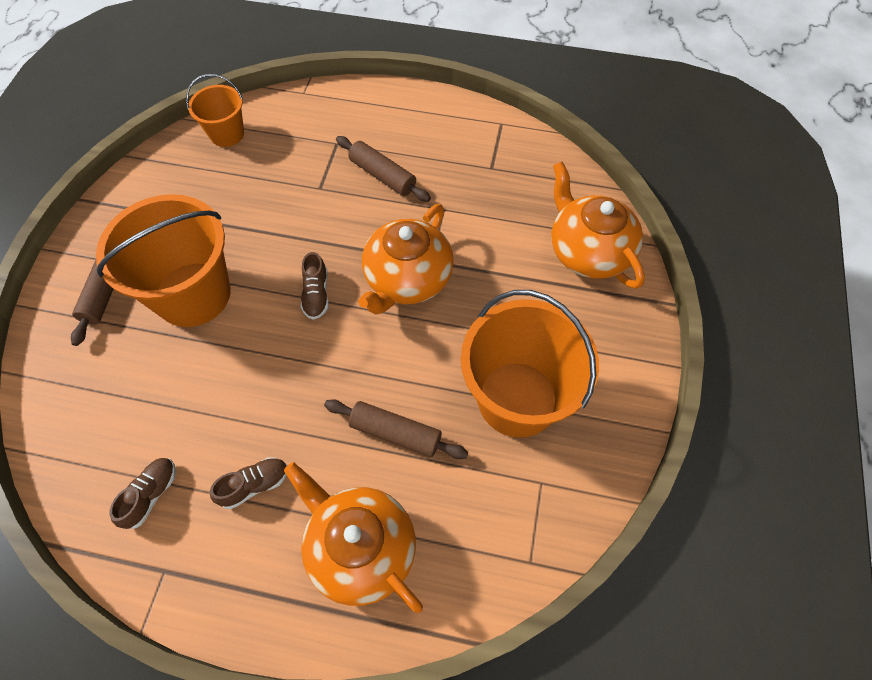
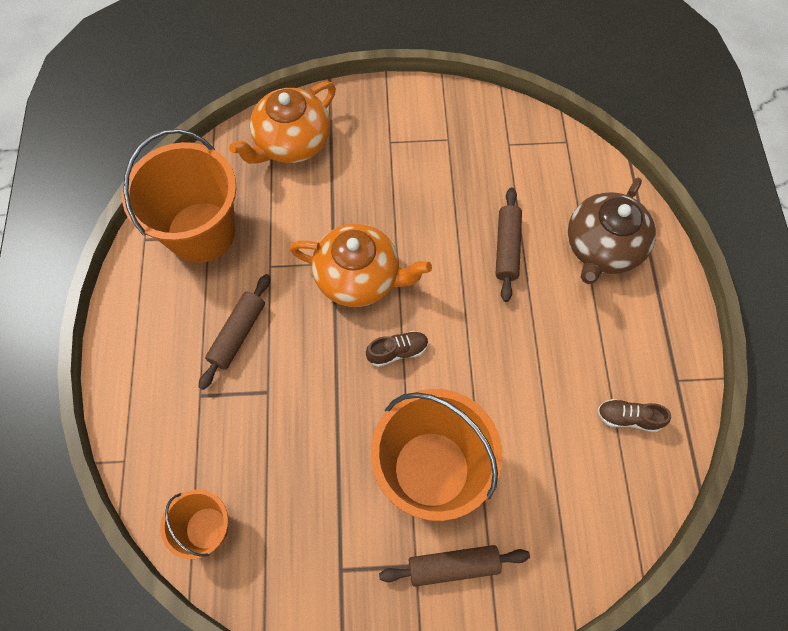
camera: 105 degrees left, 5 degrees up
(254, 485) = (588, 339): brown shoe -> none
(360, 548) = (602, 248): orange teapot -> brown teapot
(517, 399) = (448, 170): orange bucket -> orange bucket (201, 232)

